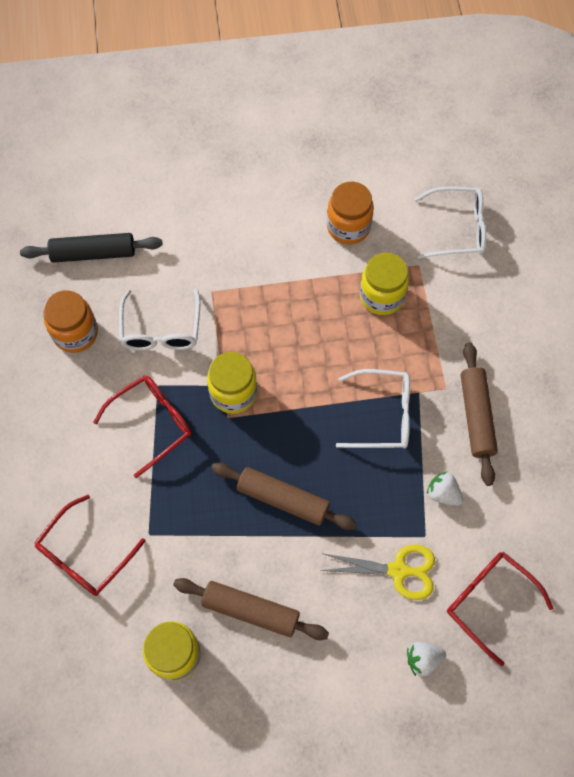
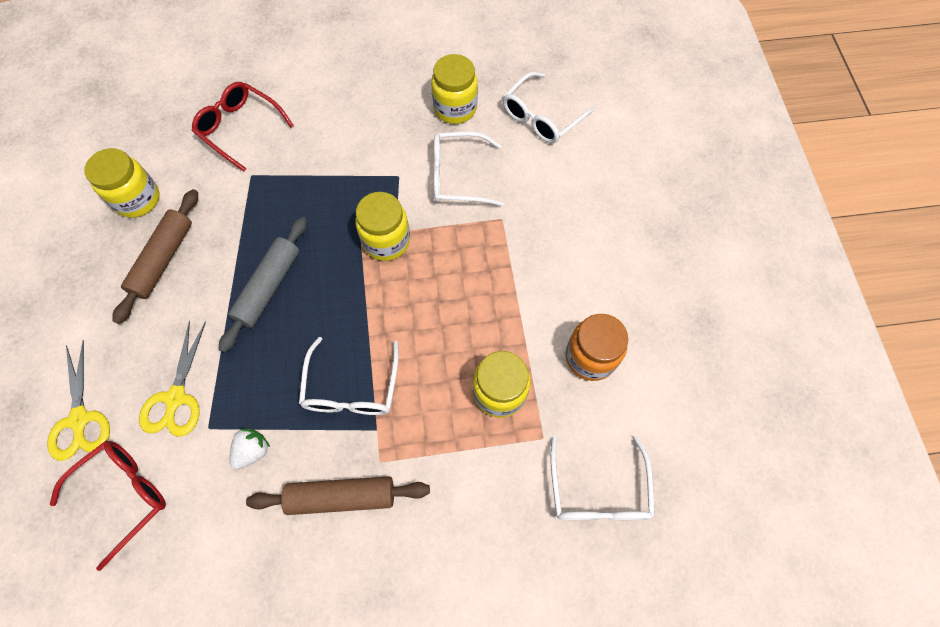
camera: 90 degrees right, 0 degrees up
(75, 333) = (455, 108): orange jar -> yellow jar
(93, 253) = (541, 117): black rolling pin -> white glasses
(152, 423) = (359, 173): red glasses -> none
(283, 499) = (268, 287): brown rolling pin -> grey rolling pin
(423, 659) = (79, 419): white strawberry -> yellow scissors

